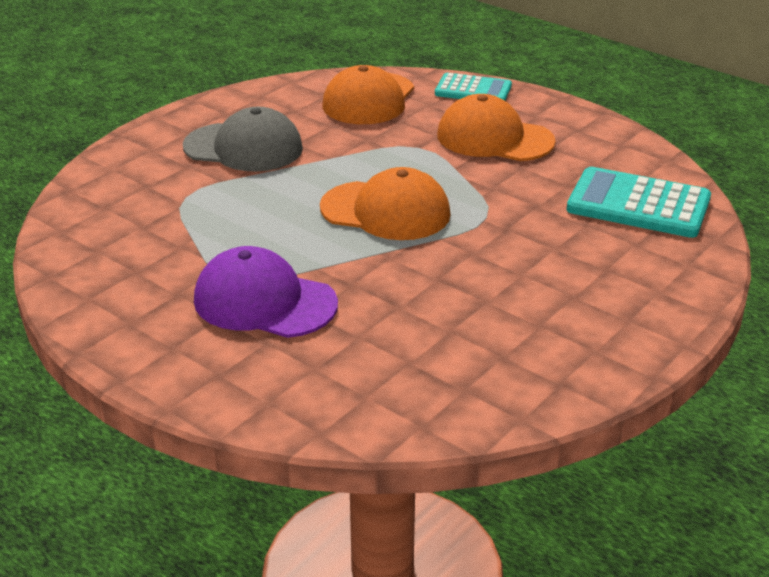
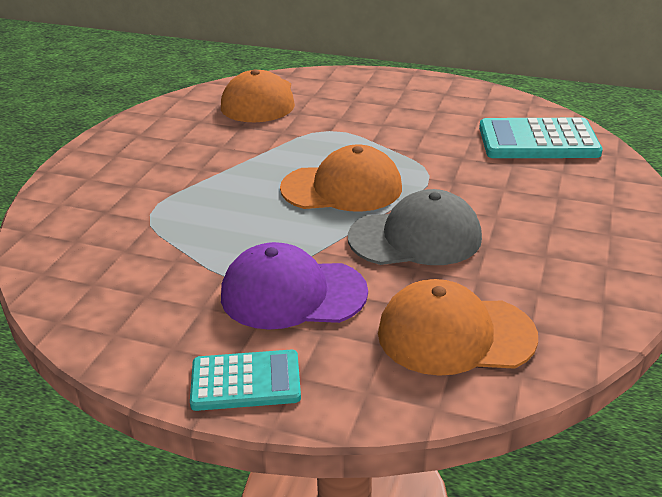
camera: 20 degrees left, 0 degrees up
(243, 148) = (175, 160): grey cap -> grey cap (415, 237)
(473, 90) = (339, 78): turquoise calculator -> turquoise calculator (245, 381)
(494, 138) = (386, 112): orange cap -> orange cap (455, 335)

